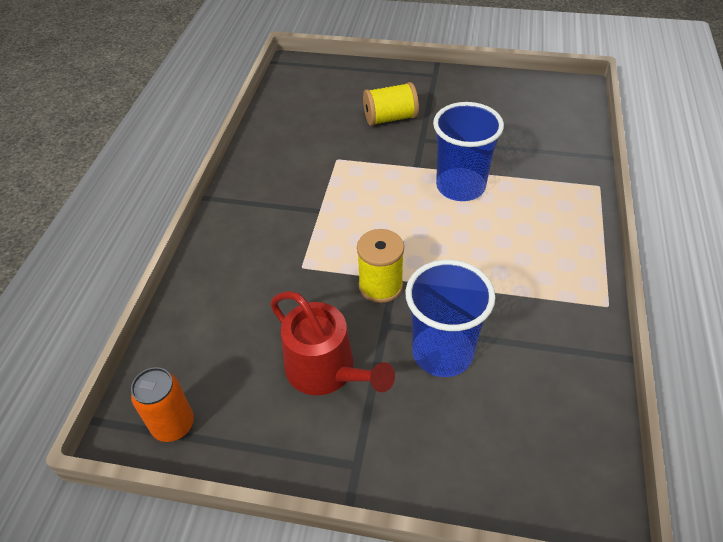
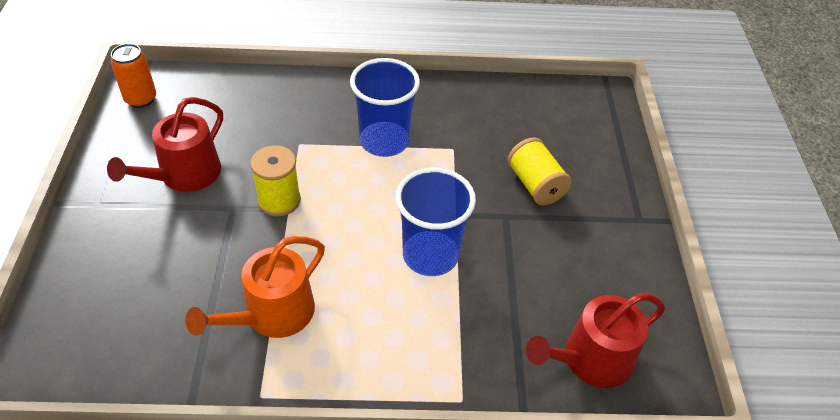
camera: 75 degrees right, 0 degrees up
(442, 353) = (200, 252): blue cup -> blue cup (384, 141)
(522, 295) = (272, 314): none -> orange watering can
(560, 119) = (591, 360): none -> red watering can

